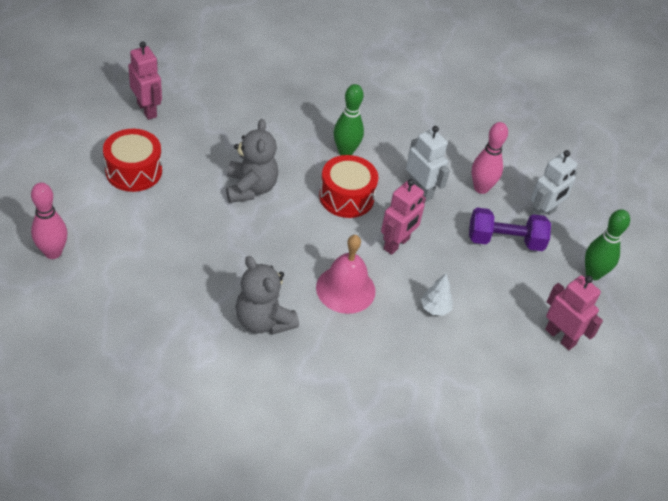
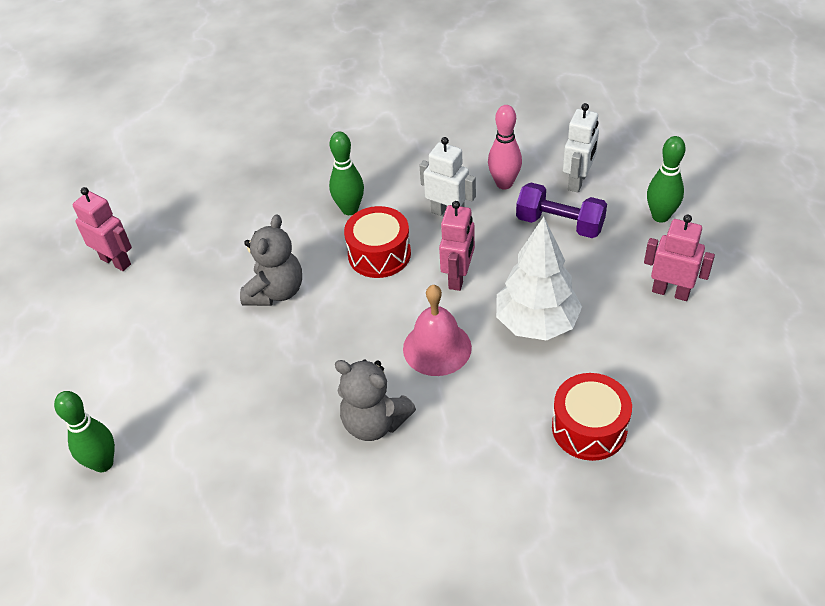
camera: 15 degrees left, 0 degrees up
(53, 252) = (103, 463): pink bowling pin -> green bowling pin
(134, 171) = (140, 332): red drum -> red drum (589, 428)
(250, 188) = (276, 292): grey teddy bear -> grey teddy bear turned 45 degrees clockwise
(435, 308) = (536, 323): white tree -> white tree, size x2.30
(505, 241) = (559, 224): purple dumbbell -> purple dumbbell turned 45 degrees clockwise

